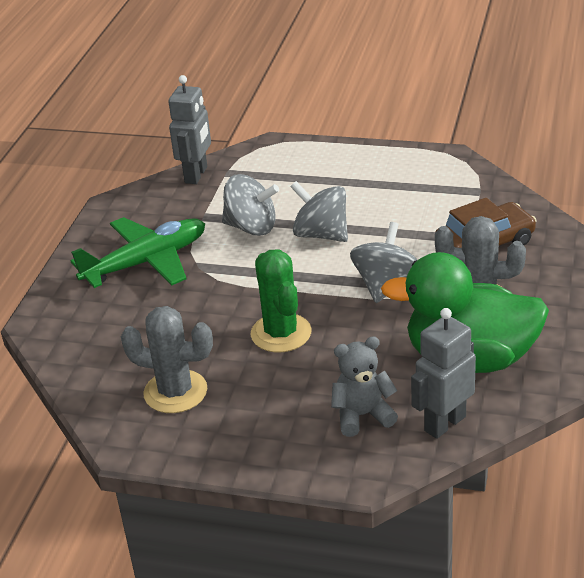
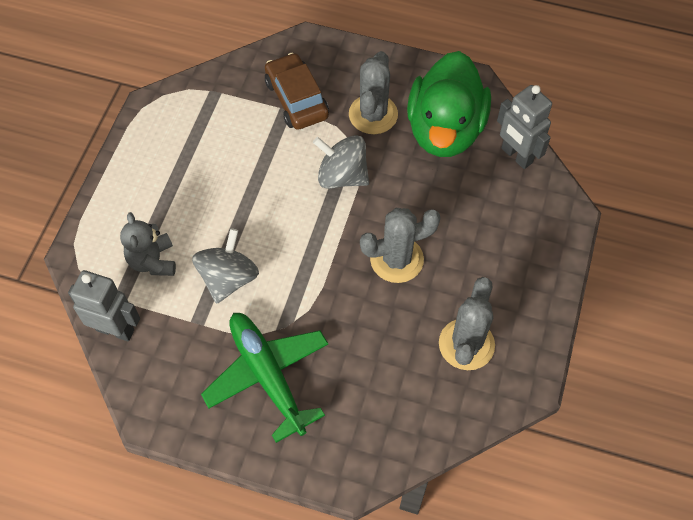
camera: 90 degrees left, 25 degrees up
(281, 333) = (396, 259): green cactus -> grey cactus
(321, 234) = (254, 219): grey spinning top -> none
(362, 415) = (504, 207): grey teddy bear -> grey teddy bear (153, 261)

